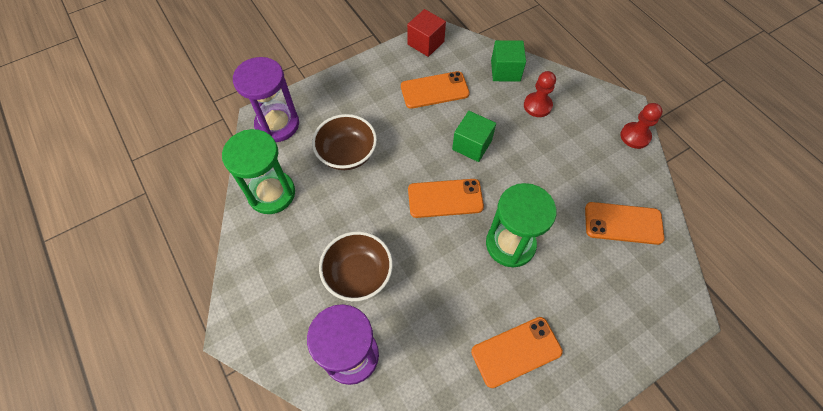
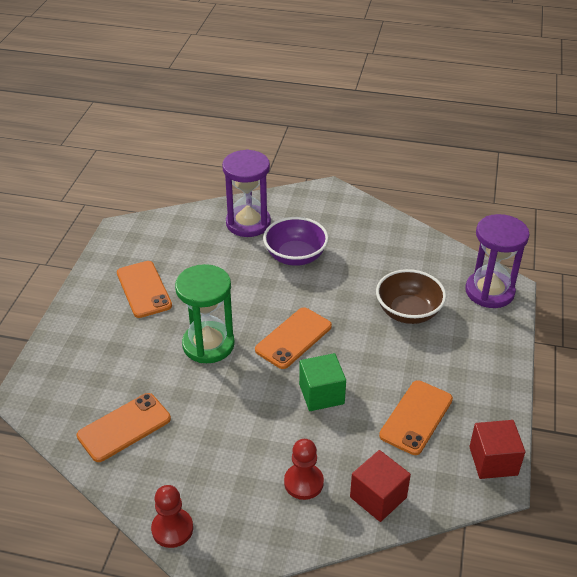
camera: 135 degrees right, 20 degrees down
(271, 193) = (418, 253): green hourglass -> none
(358, 274) = (295, 256): brown bowl -> purple bowl
(505, 71) = (378, 497): green cube -> red cube
(516, 351) = (144, 289): orange phone -> orange phone turned 45 degrees counterclockwise

